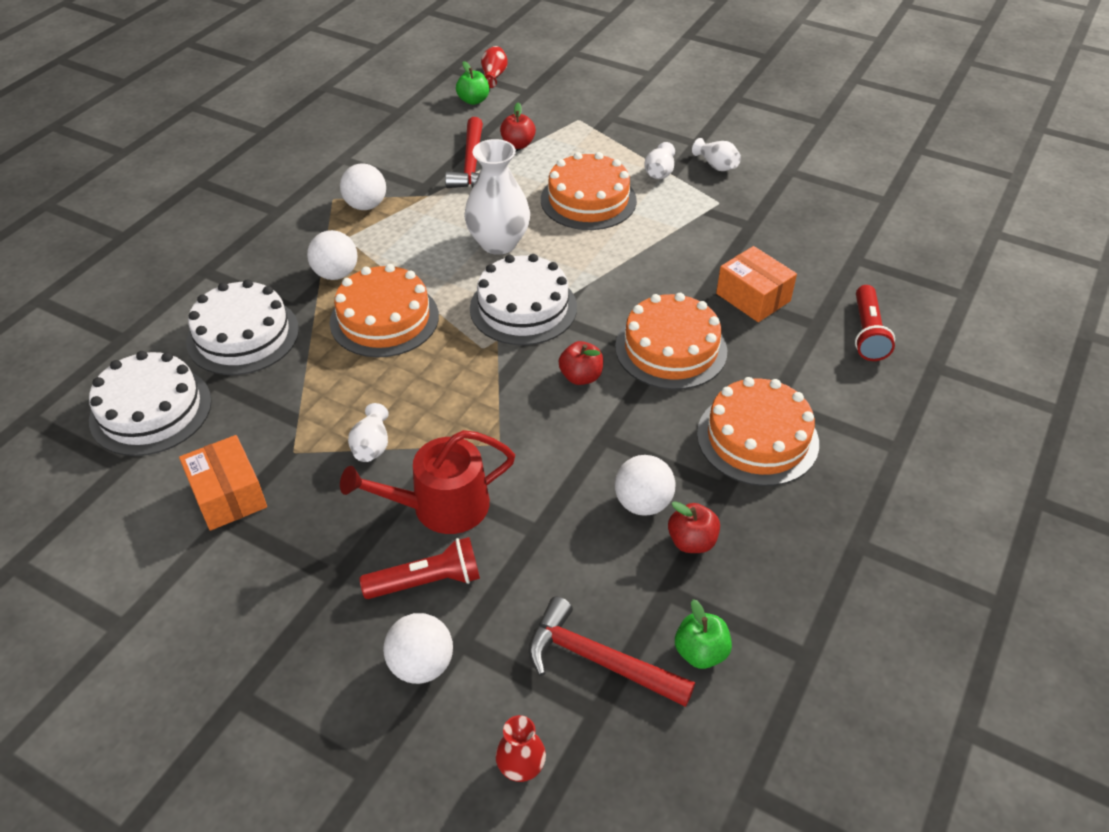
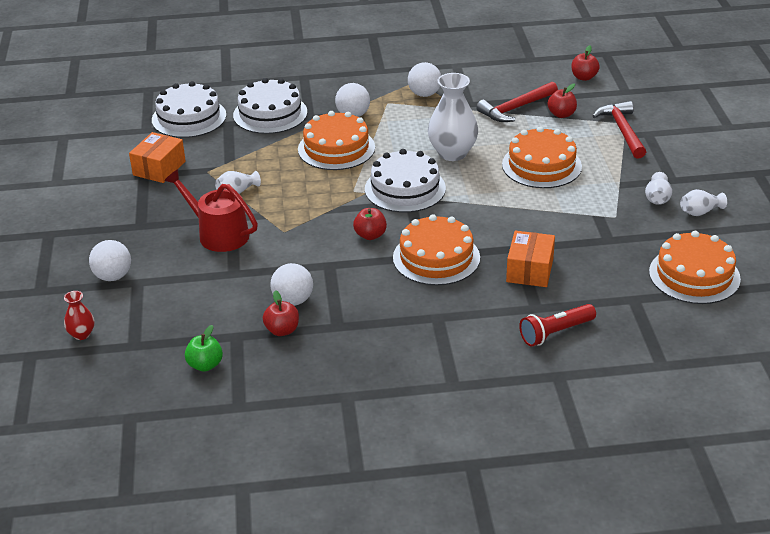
camera: 55 degrees right, 10 degrees down
(427, 581) = (165, 253): red flashlight -> none
(473, 100) = (584, 77): green apple -> red apple
(493, 76) = (623, 71): red vase -> none
(599, 661) = (167, 332): red hammer -> red hammer (622, 131)
(659, 172) = (613, 179): white vase -> white vase (700, 212)
(757, 438) = (395, 323): orange cake -> orange cake (694, 275)

